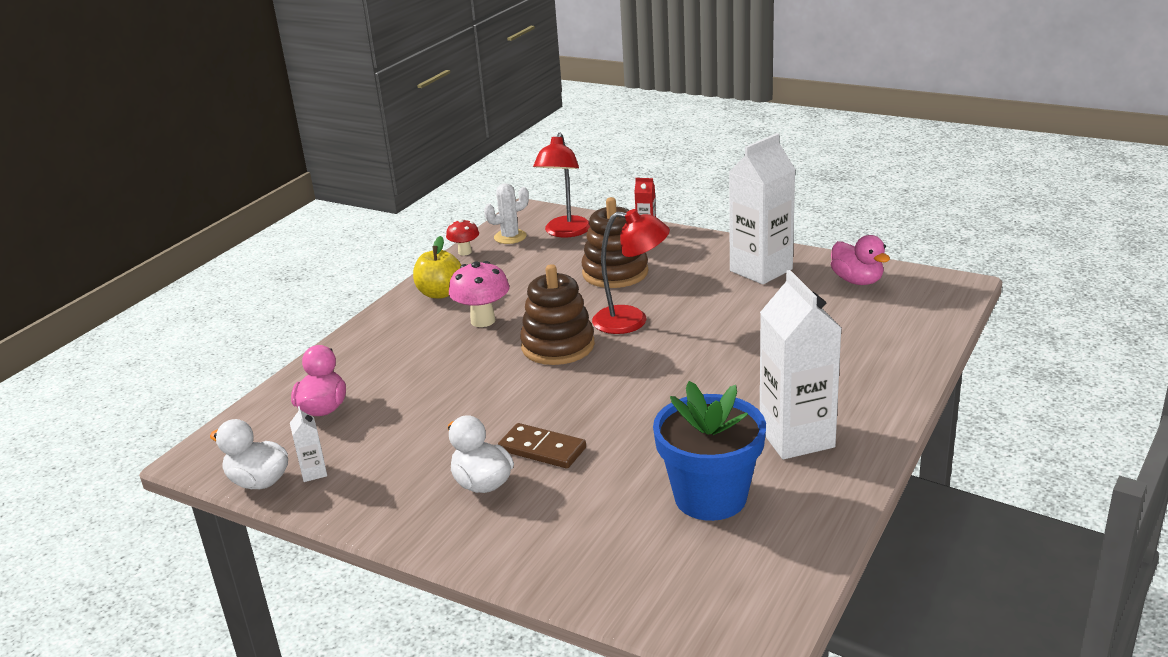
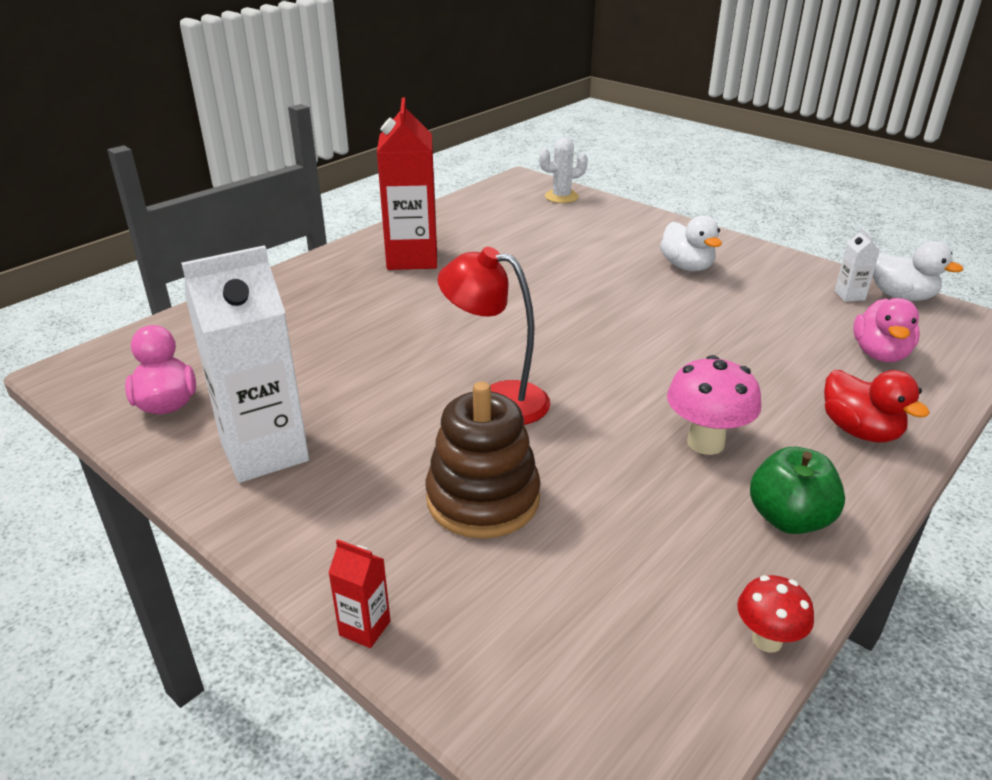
camera: 170 degrees left, 5 degrees up
(374, 345) = (859, 431): none -> red duck
(440, 293) = (789, 519): yellow apple -> green apple
(510, 237) = (667, 675): white cactus -> white cactus (561, 197)
(542, 449) = (633, 282): brown domino -> none
(558, 346) = (602, 382): brown stacking toy -> none
(565, 232) = (539, 657): red lamp -> none
(710, 497) = (506, 235): blue flower pot -> none
(796, 438) = (412, 258): white carton -> red carton

